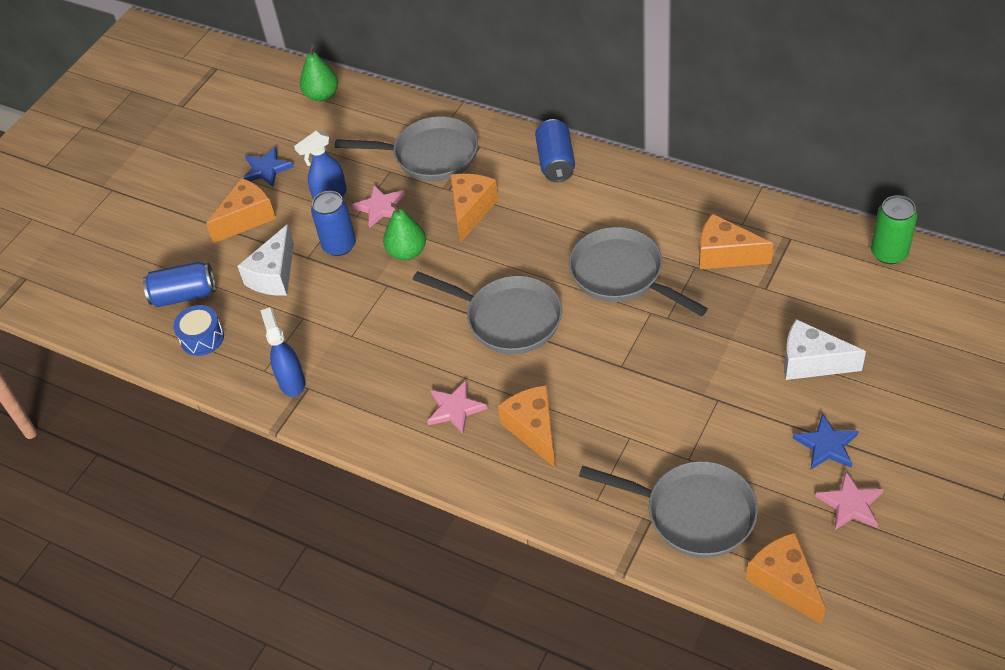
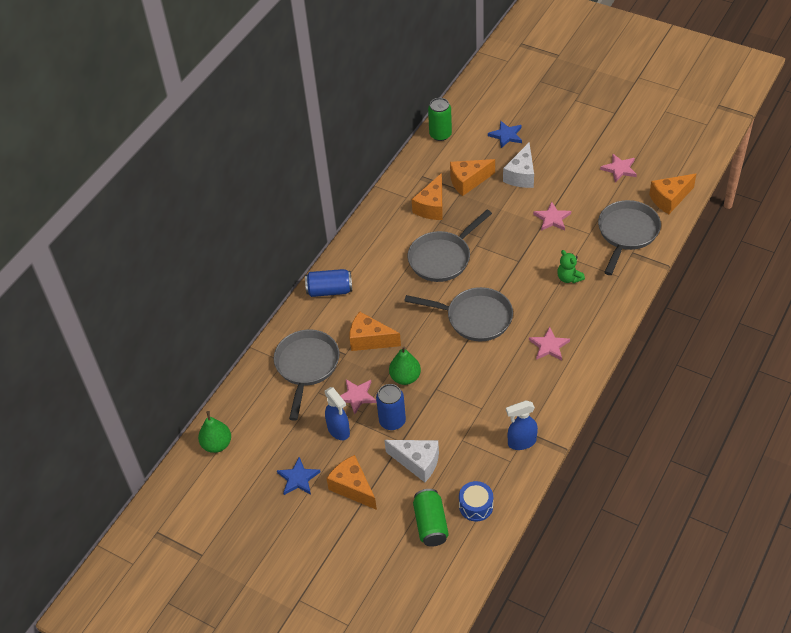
camera: 90 degrees left, 0 degrees up
(184, 295) = (431, 524): blue can -> green can
(508, 319) = (475, 318): grey pan -> grey pan turned 75 degrees clockwise
(534, 430) = (567, 305): orange cheese -> orange cheese (468, 181)
(589, 432) = (569, 278): none -> green teddy bear
(717, 407) = (552, 218): none -> pink star
(826, 445) = (580, 175): blue star -> blue star (506, 135)

